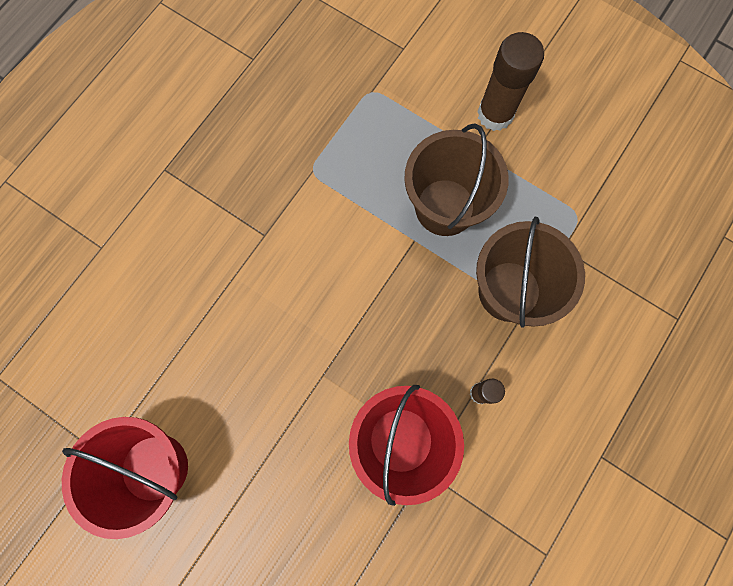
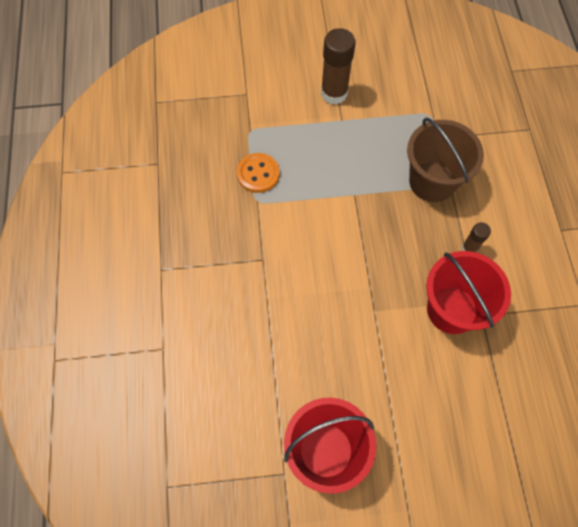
camera: 40 degrees left, 10 degrees down
(338, 143) = (258, 174): none -> orange button
(445, 207) = (354, 163): brown bucket -> none

